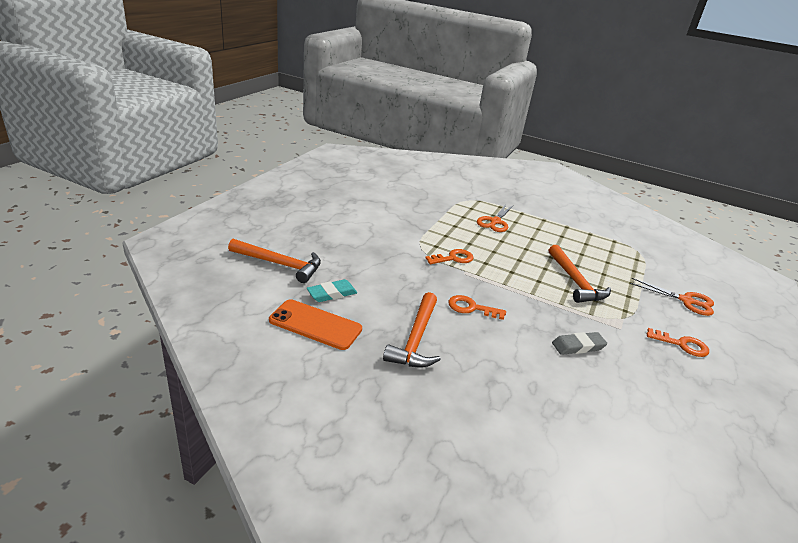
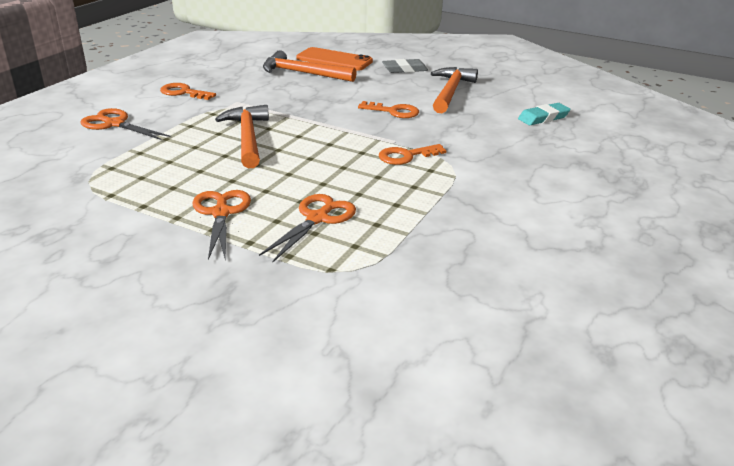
camera: 175 degrees left, 0 degrees up
(280, 264) = (620, 140): orange hammer -> orange hammer (303, 73)
(315, 325) = (544, 98): orange phone -> orange phone (334, 60)
(546, 228) = (221, 213): none -> orange scissors
(578, 346) = (296, 90): grey eraser -> grey eraser (404, 69)

